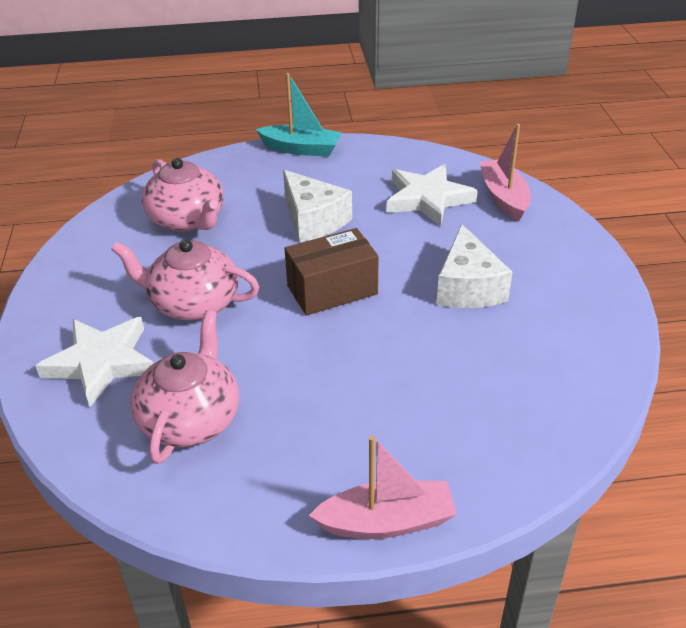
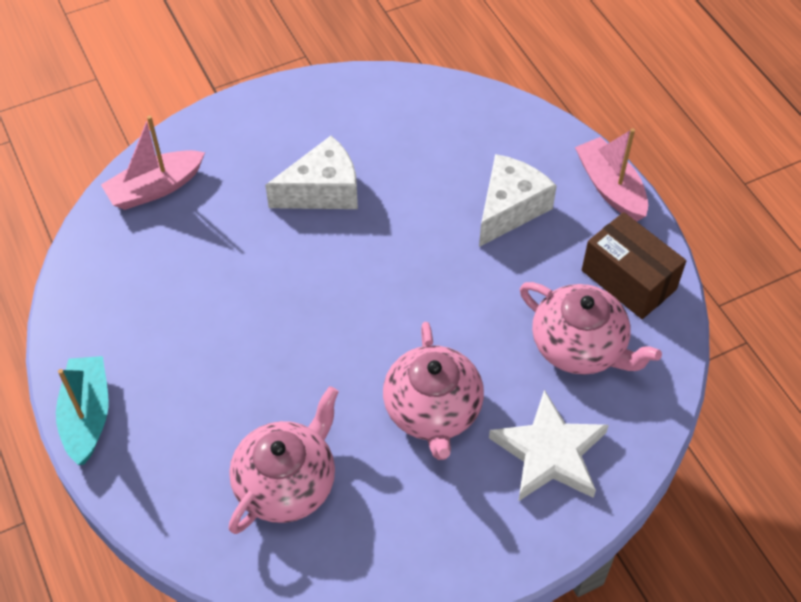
camera: 110 degrees left, 15 degrees up
(191, 419) = (580, 346): pink teapot -> pink teapot turned 135 degrees counterclockwise
(313, 220) = (248, 350): white cheese -> white cheese (509, 208)
(332, 290) = (366, 295): brown box -> brown box (628, 280)
(427, 199) = (175, 253): white star -> none

